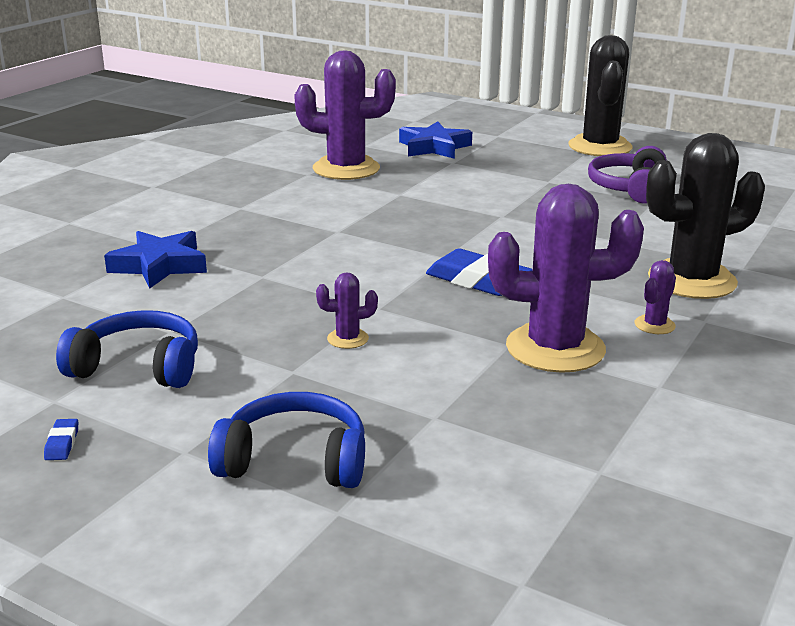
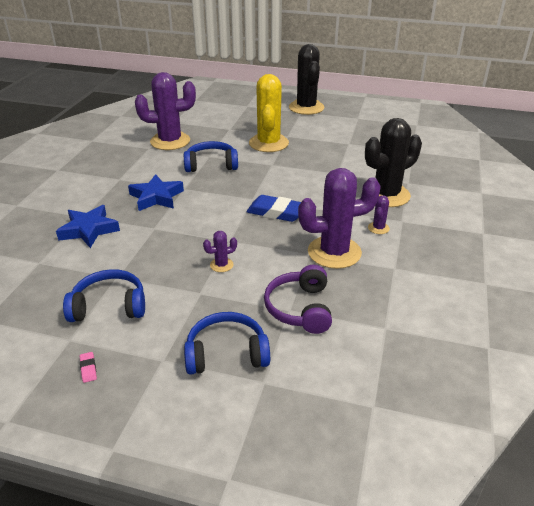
camera: 15 degrees left, 10 degrees up
(62, 443) = (88, 369): blue eraser -> pink eraser
(398, 205) = (211, 165): none -> blue headphones
(434, 147) = (214, 119): blue star -> blue star (156, 197)
(510, 187) = (268, 143): none -> yellow cactus
(628, 188) = (332, 135): purple headphones -> purple headphones (300, 308)

